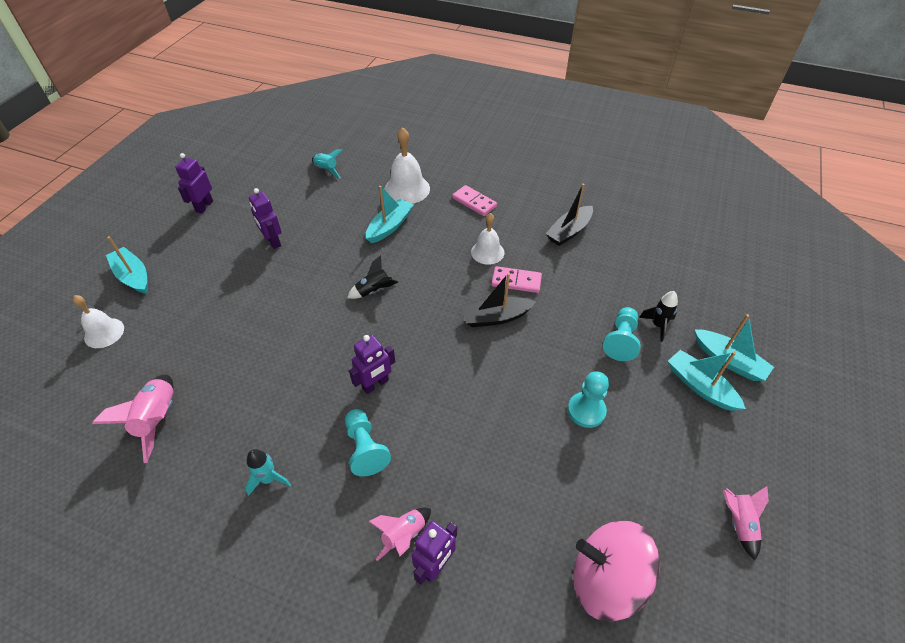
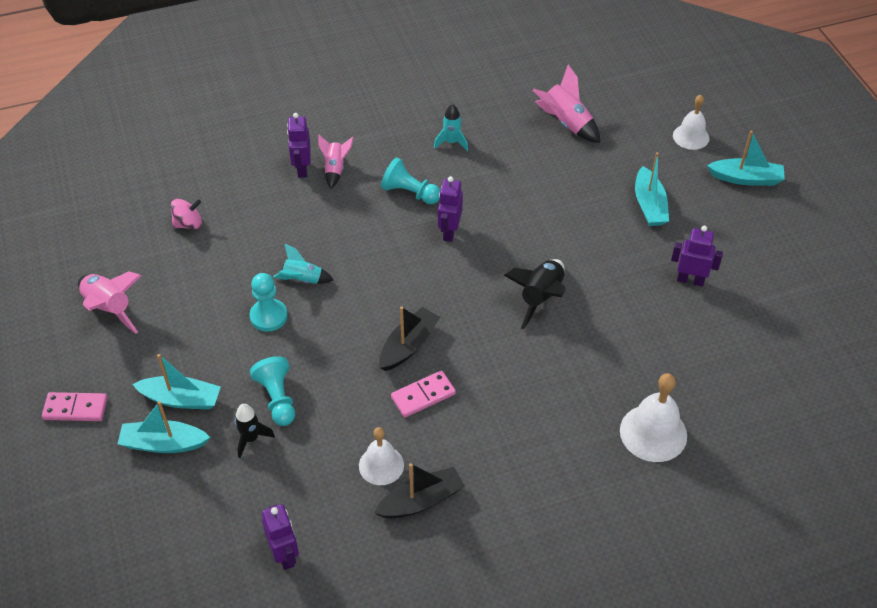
camera: 140 degrees right, 0 degrees up
(204, 206) = (806, 268): purple robot -> purple robot (285, 555)
(326, 170) = (769, 395): turquoise rocket -> turquoise rocket (303, 280)
(373, 291) = (541, 298): black rocket -> black rocket, size x1.56
(390, 226) = (610, 372): turquoise boat -> turquoise boat (649, 205)
(474, 202) = (562, 468): pink domino -> pink domino (75, 408)
(487, 252) = (482, 410): white bell -> white bell (381, 465)
(569, 231) = (421, 501): black boat -> black boat turned 60 degrees clockwise
(606, 579) = (188, 224): pink spinning top -> pink spinning top, size x0.51
(738, 523) = (109, 308): pink rocket -> pink rocket, size x1.56

